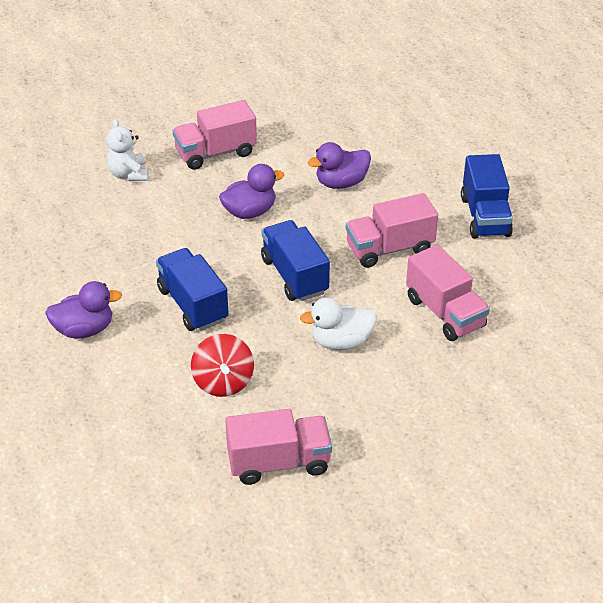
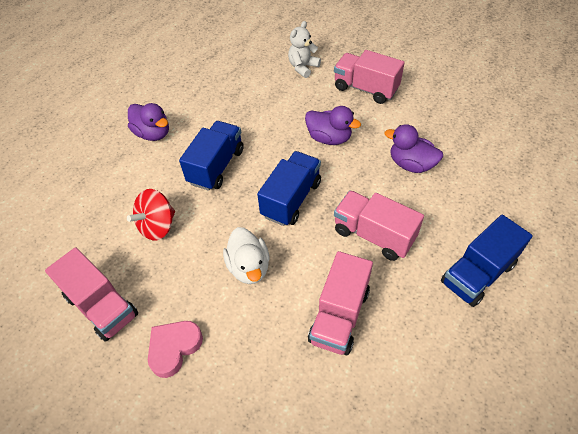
camera: 55 degrees right, 10 degrees up
(341, 342) = (249, 267): white duck -> white duck turned 150 degrees counterclockwise
(375, 430) = (174, 348): none -> pink heart

